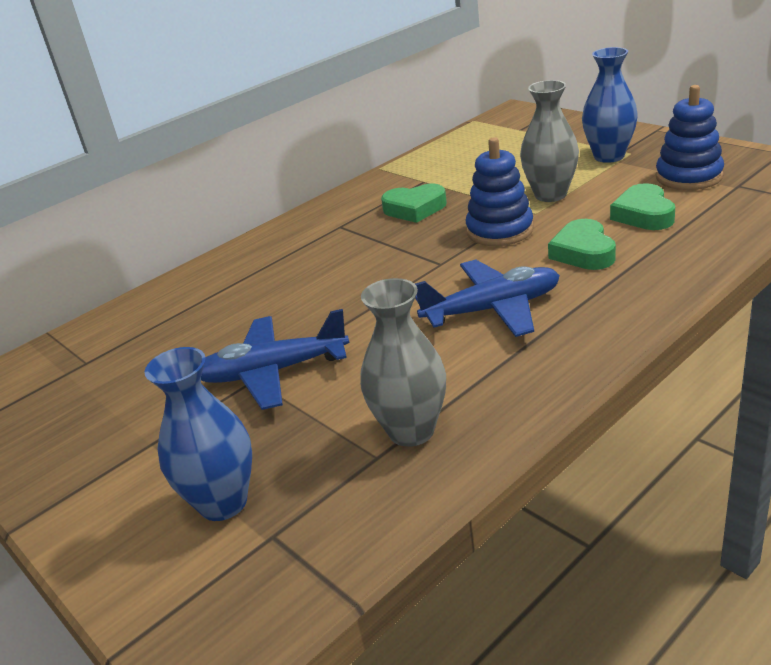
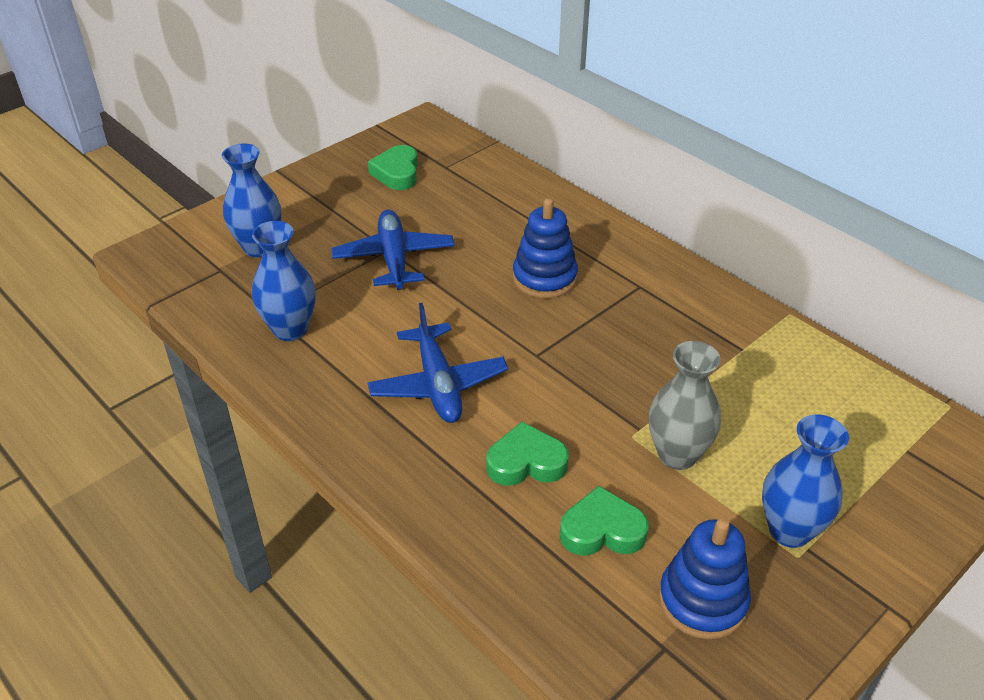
camera: 85 degrees right, 10 degrees up
(411, 431) = (290, 329): grey vase -> blue vase
(415, 209) = (667, 340): green heart -> green heart (397, 173)
(500, 230) = (595, 403): blue stacking toy -> blue stacking toy (544, 278)

